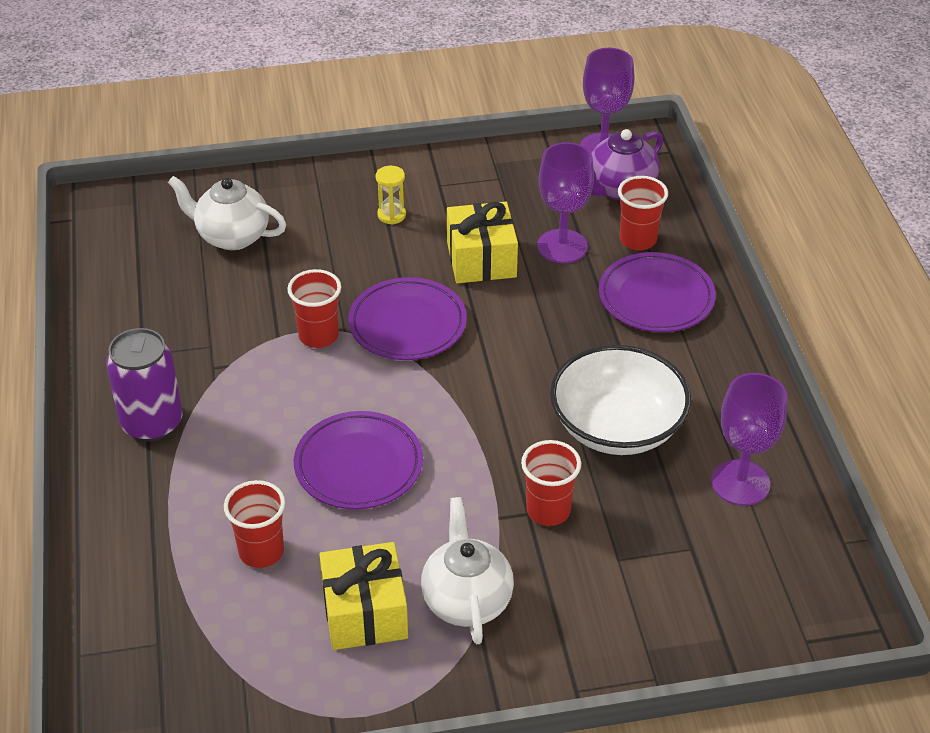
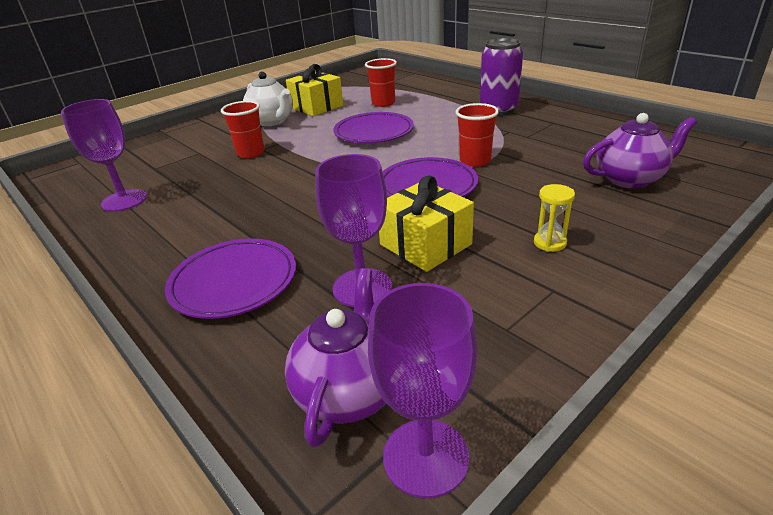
camera: 150 degrees right, 10 degrees down
(231, 236) = (630, 179): white teapot -> purple teapot
(617, 427) = (227, 194): white bowl -> none
(638, 240) = (284, 332): red cup -> none

